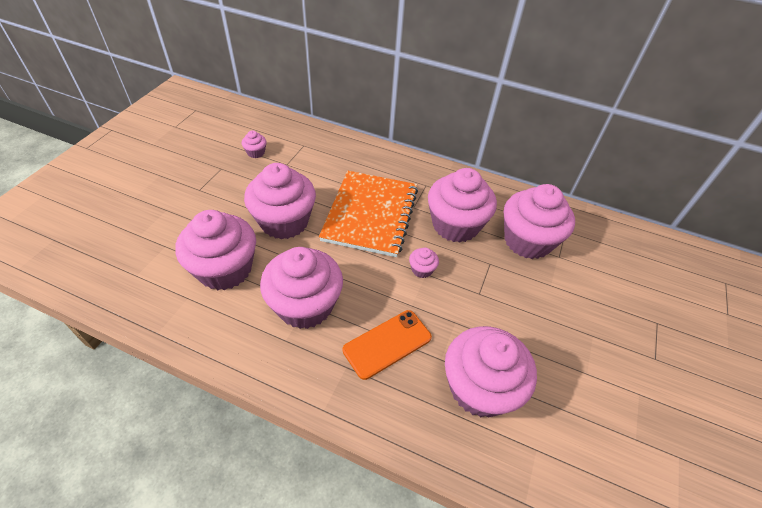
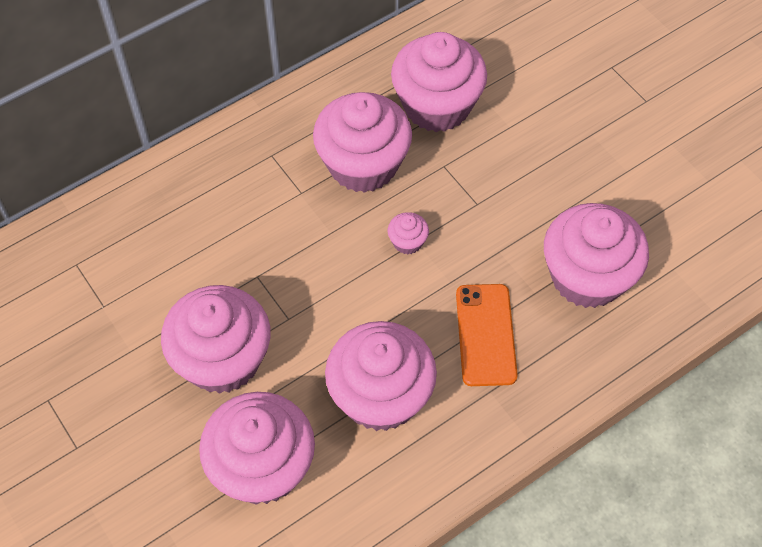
camera: 55 degrees left, 10 degrees up
(256, 152) = (45, 337): pink cupcake -> none
(370, 214) = (280, 249): orange notebook -> none

